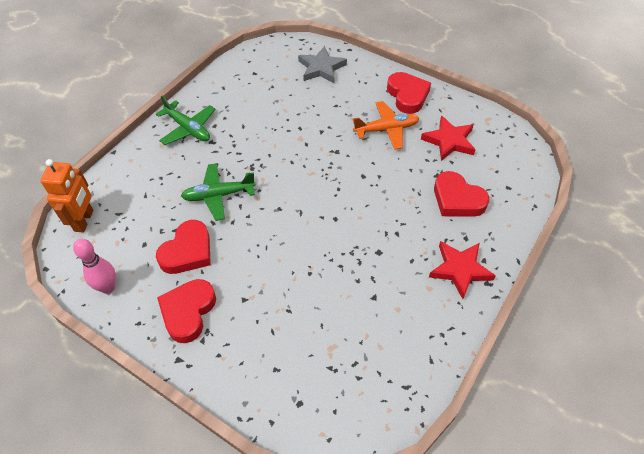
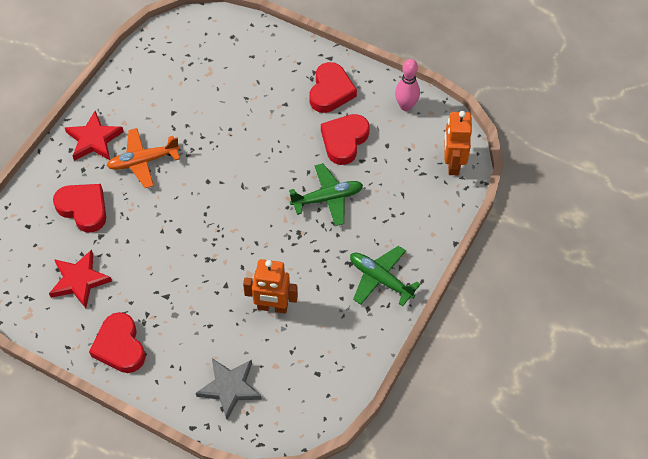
camera: 175 degrees right, 5 degrees up
(283, 114) = (272, 307): none -> orange robot
(386, 129) = (149, 292): orange plane -> orange plane (143, 161)

